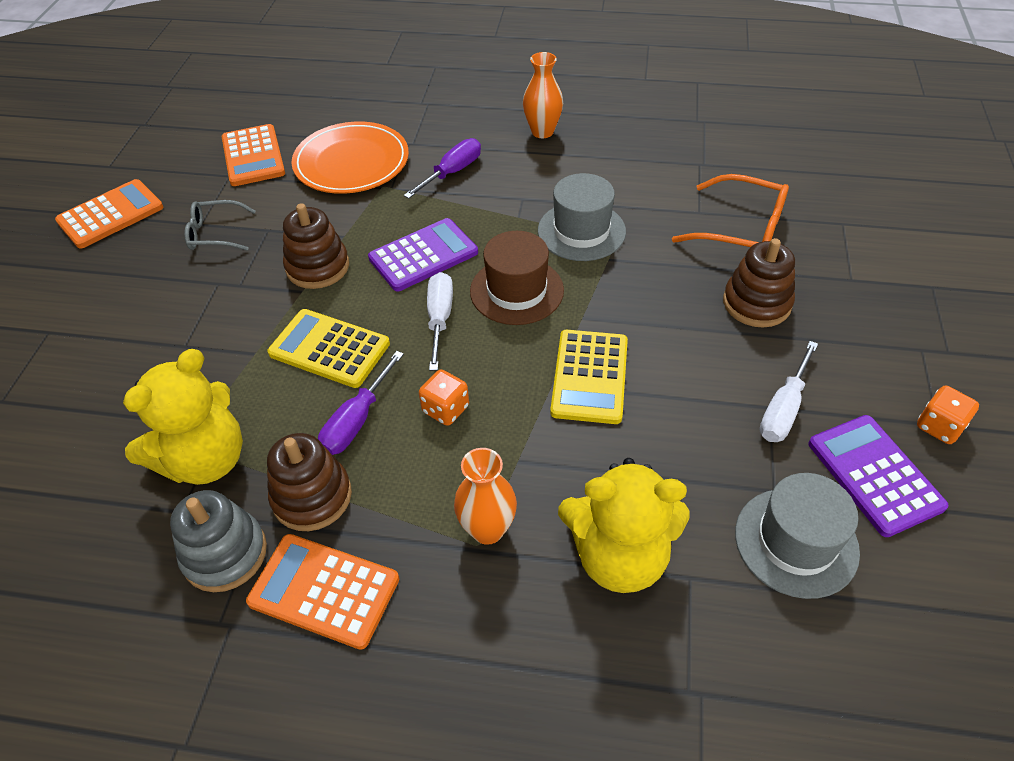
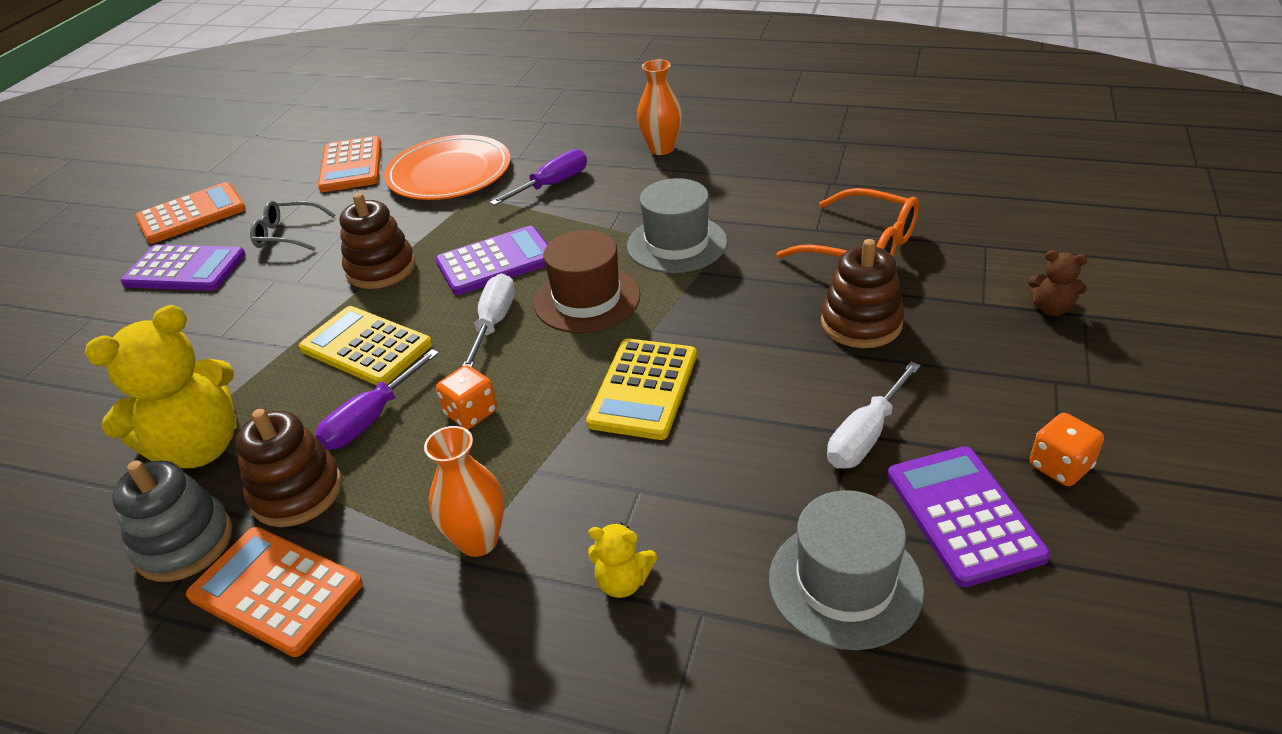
camera: 10 degrees right, 10 degrees down
(125, 275) = (185, 269): none -> purple calculator
(619, 556) = (623, 581): yellow teddy bear -> yellow teddy bear, size x0.45
(906, 282) = (1051, 308): none -> brown teddy bear

